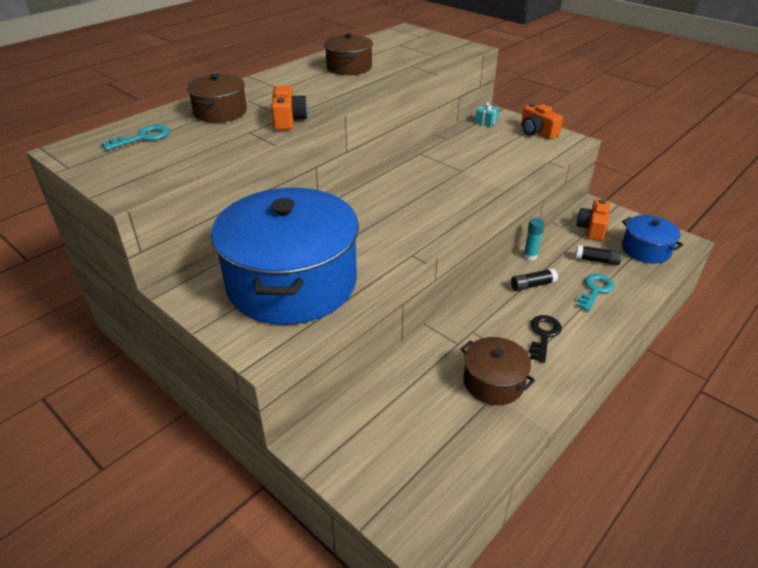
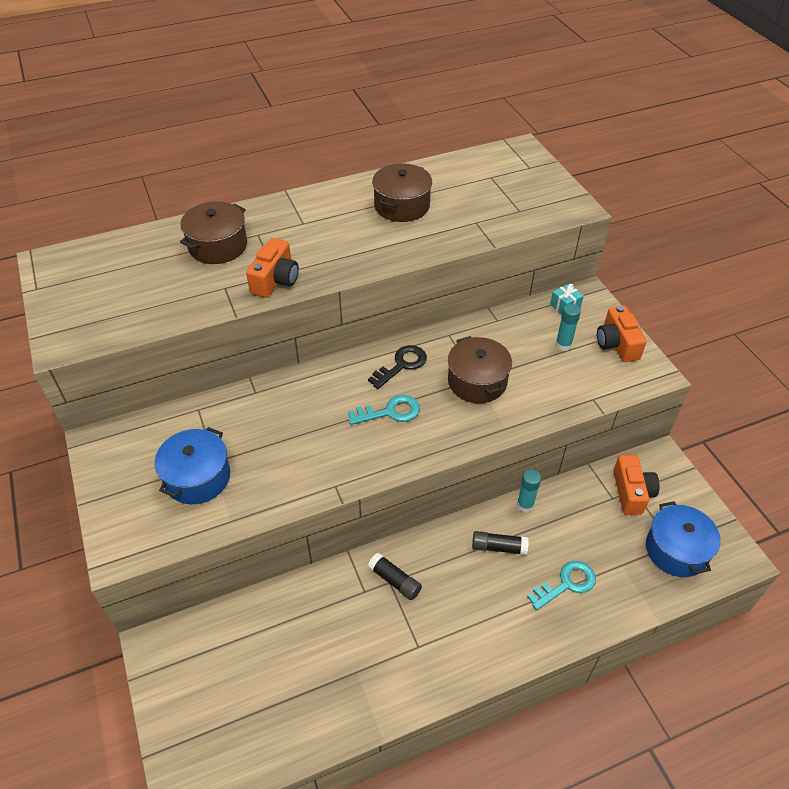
camera: 25 degrees right, 10 degrees up
(142, 138) = (122, 265): turquoise key -> turquoise key (390, 412)
(292, 282) = (197, 477): blue pot -> blue pot, size x0.48
(493, 382) = (367, 655): brown pot -> brown pot (477, 381)
(503, 140) = (563, 345): none -> turquoise glue stick
(543, 335) = (462, 620): black key -> black key (401, 365)
(592, 228) = (631, 492): orange camera -> orange camera turned 135 degrees clockwise
(596, 260) = (601, 542): black glue stick -> black glue stick (394, 580)

